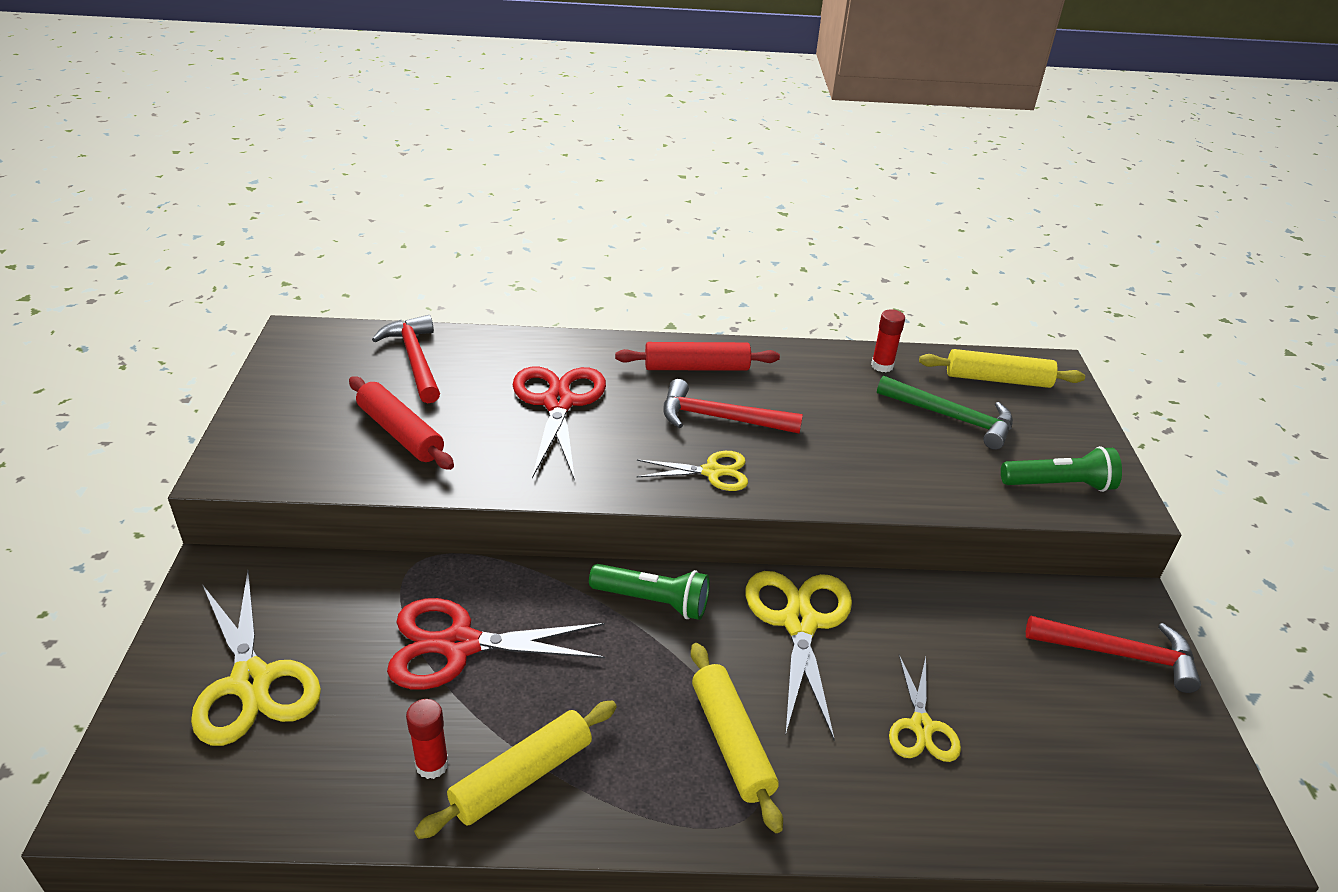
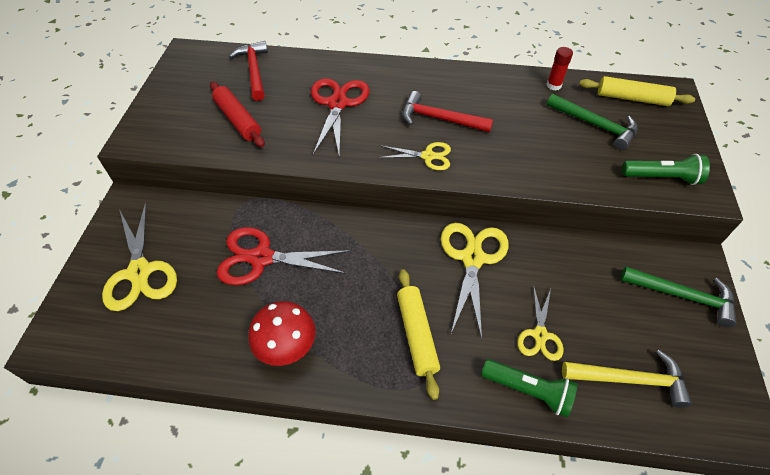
camera: 10 degrees right, 15 degrees up
(432, 764) = (235, 333): red glue stick -> none
(522, 777) = (286, 346): yellow rolling pin -> red mushroom
(652, 601) = (382, 237): green flashlight -> green flashlight (528, 390)
(696, 368) = (430, 82): red rolling pin -> none
(1066, 780) = (630, 380): none -> yellow hammer
(1120, 654) = (683, 296): red hammer -> green hammer

